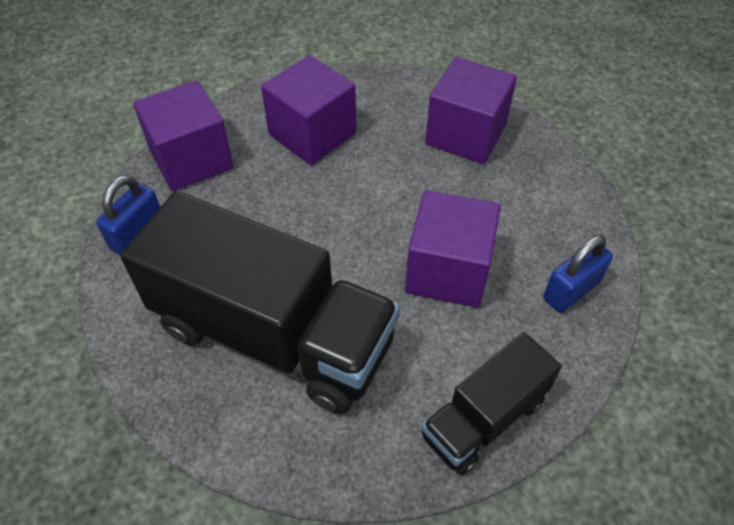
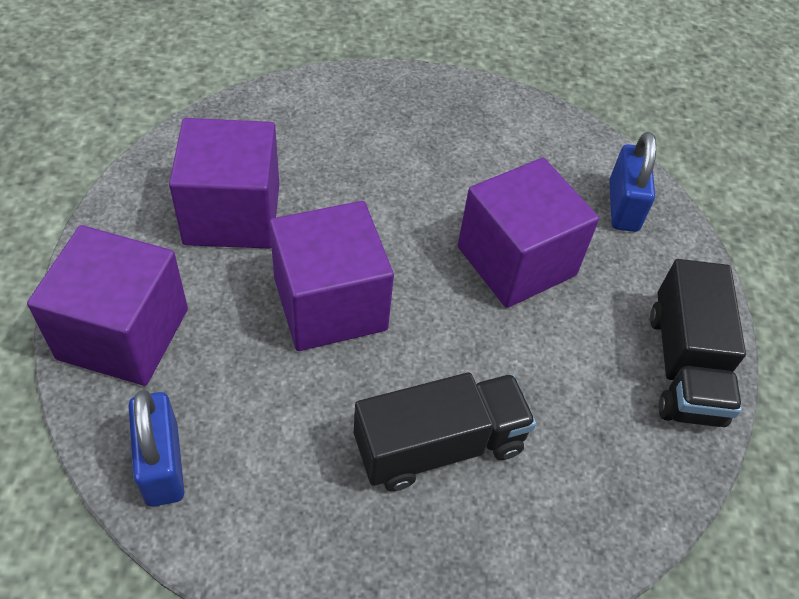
camera: 50 degrees left, 0 degrees up
(273, 335) = (439, 446): black truck -> black truck, size x0.53
(466, 134) = (385, 120): purple cube -> purple cube (330, 304)

